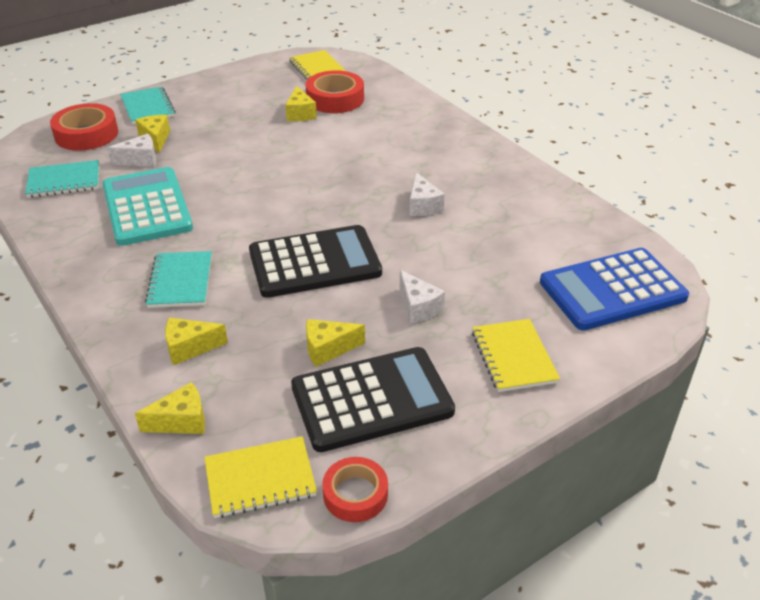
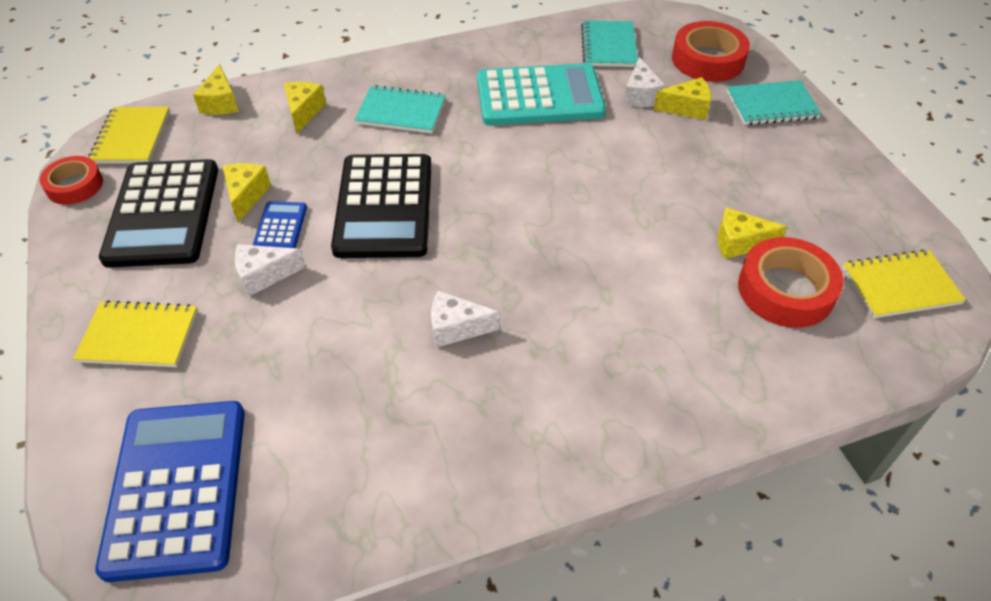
camera: 105 degrees right, 10 degrees up
(359, 315) = (280, 226): none -> blue calculator

